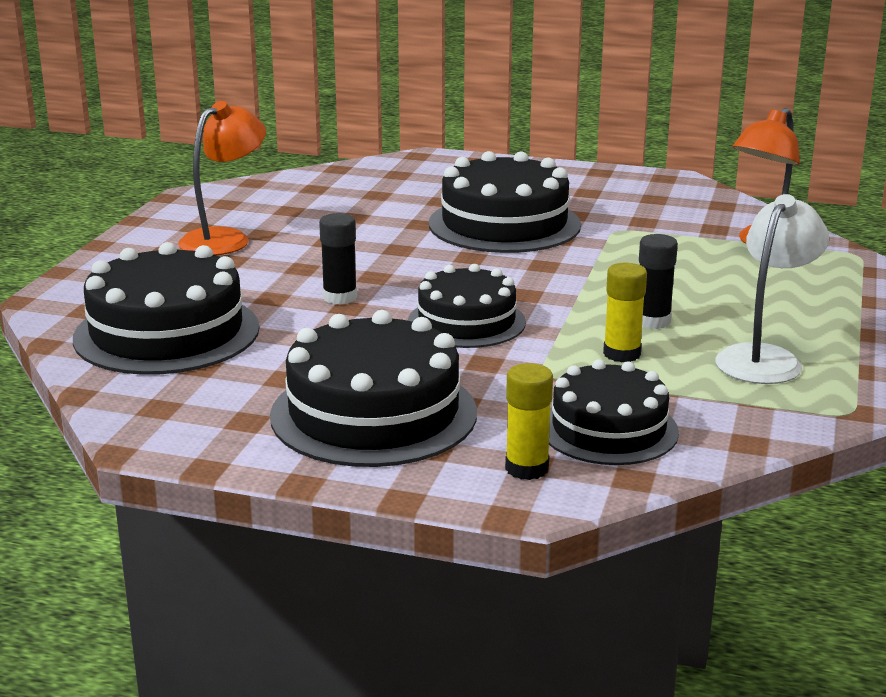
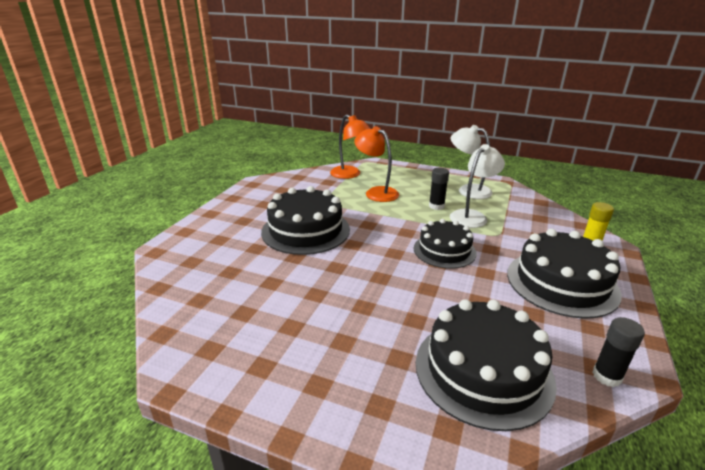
camera: 85 degrees left, 5 degrees up
(225, 239) = (297, 346): orange lamp -> orange lamp (376, 192)
(340, 297) = (414, 291): black glue stick -> black glue stick (607, 376)
(608, 429) = (545, 226): black cake -> none
(622, 354) = (472, 216): yellow glue stick -> white lamp

